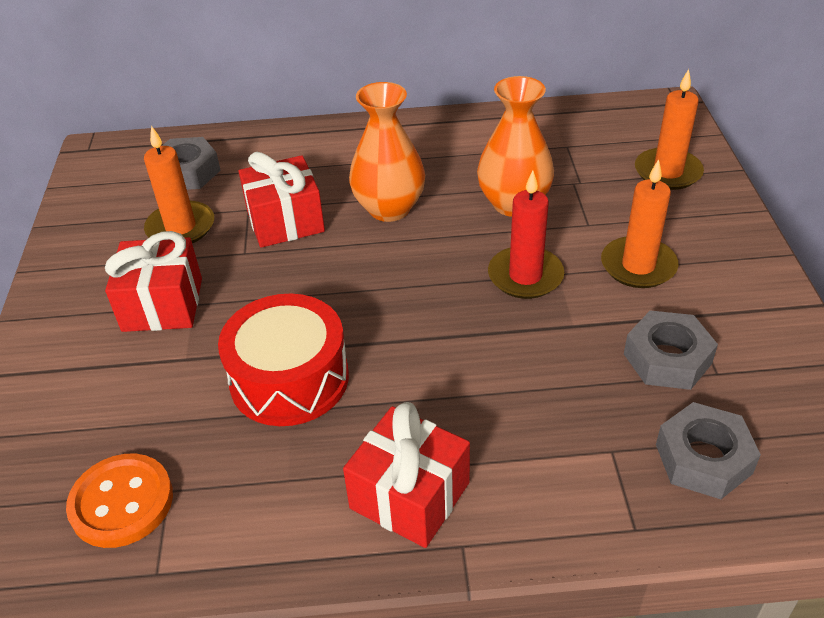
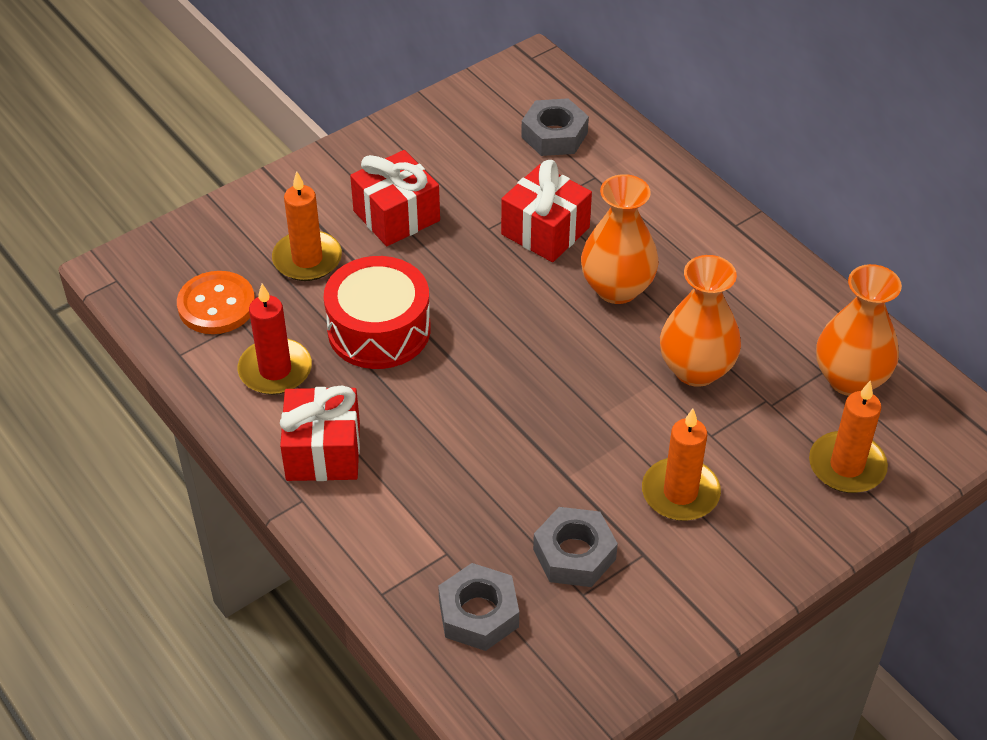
camera: 55 degrees right, 5 degrees up
(181, 227) = (485, 173): orange candle -> orange candle (307, 259)
(525, 276) = (603, 419): red candle -> red candle (275, 370)
(584, 137) = (850, 379): none -> orange vase

